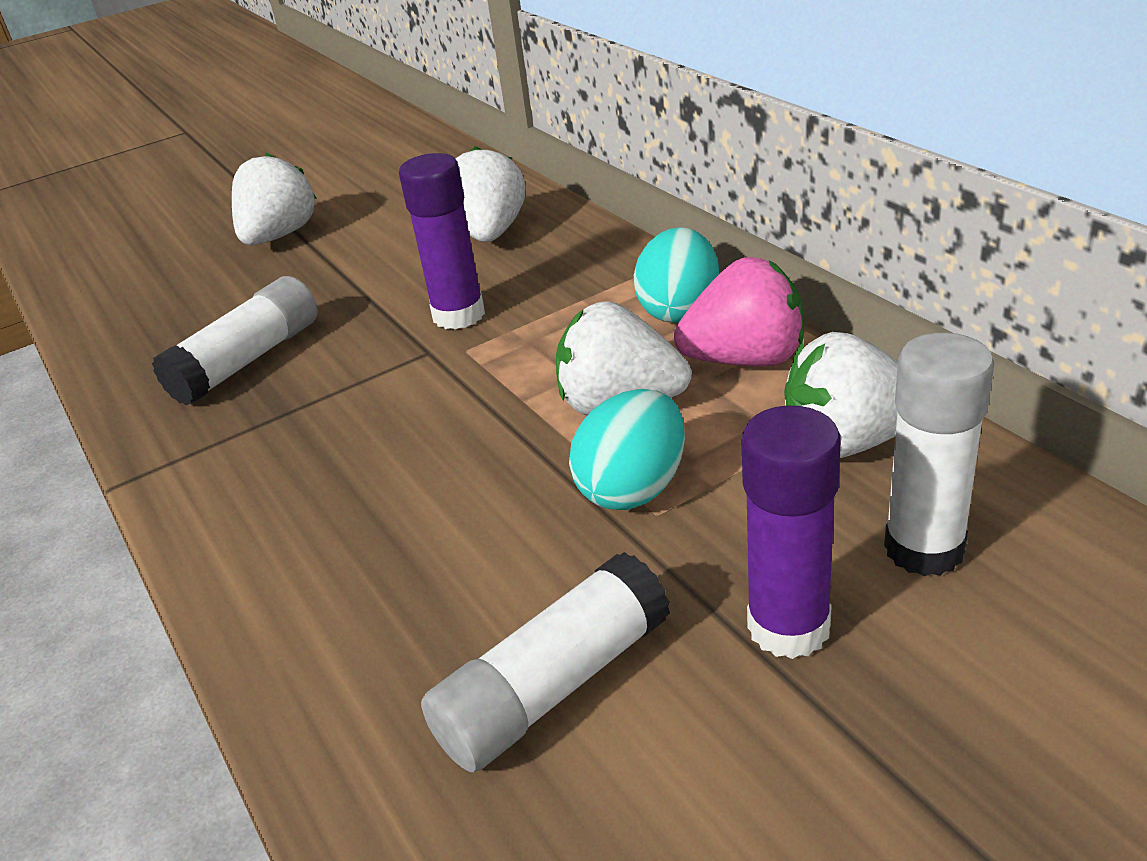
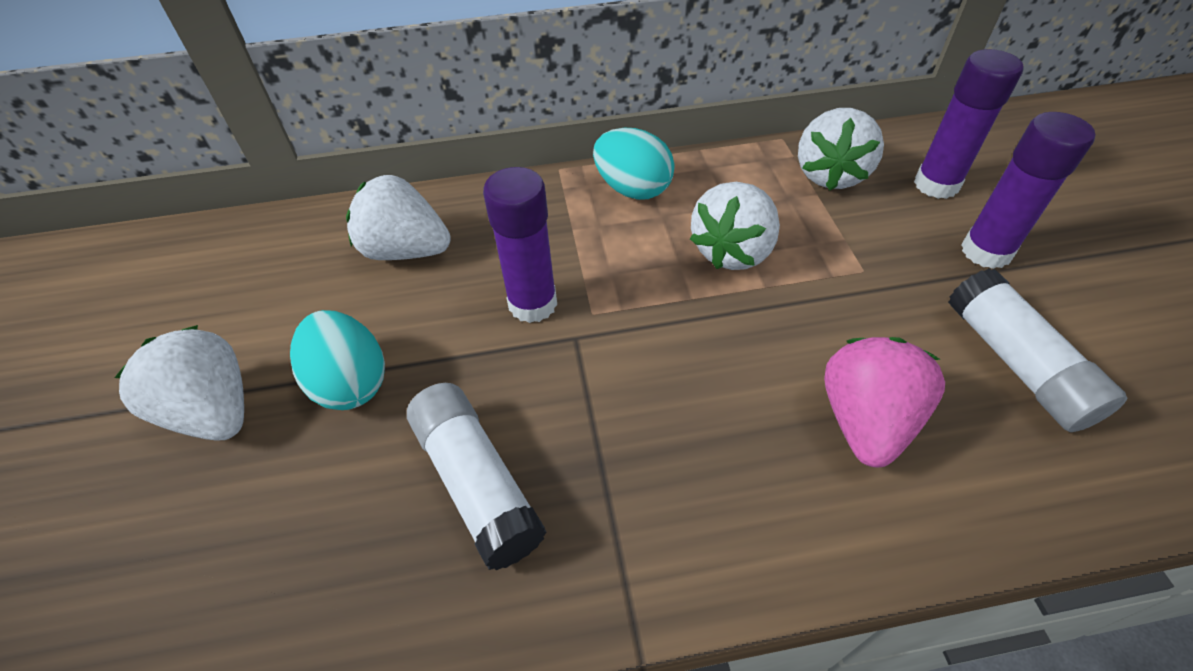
camera: 70 degrees left, 15 degrees up
(633, 488) = (833, 273): turquoise egg -> turquoise egg (351, 382)
(745, 359) = (717, 182): pink strawberry -> pink strawberry (865, 421)
(924, 549) = (936, 185): white glue stick -> purple glue stick

